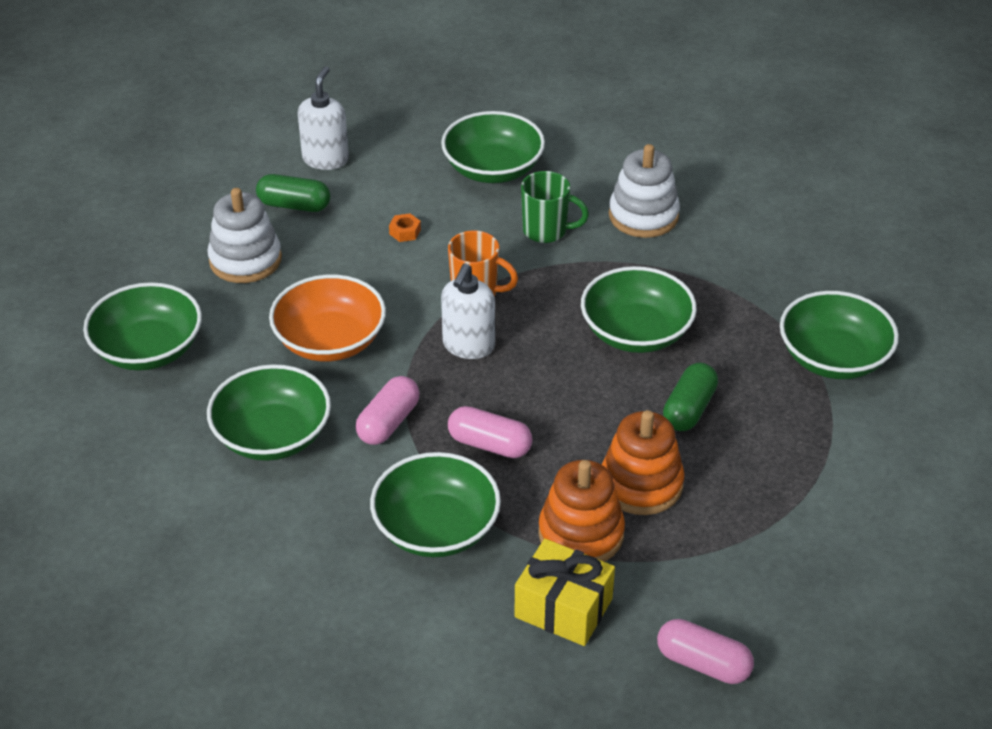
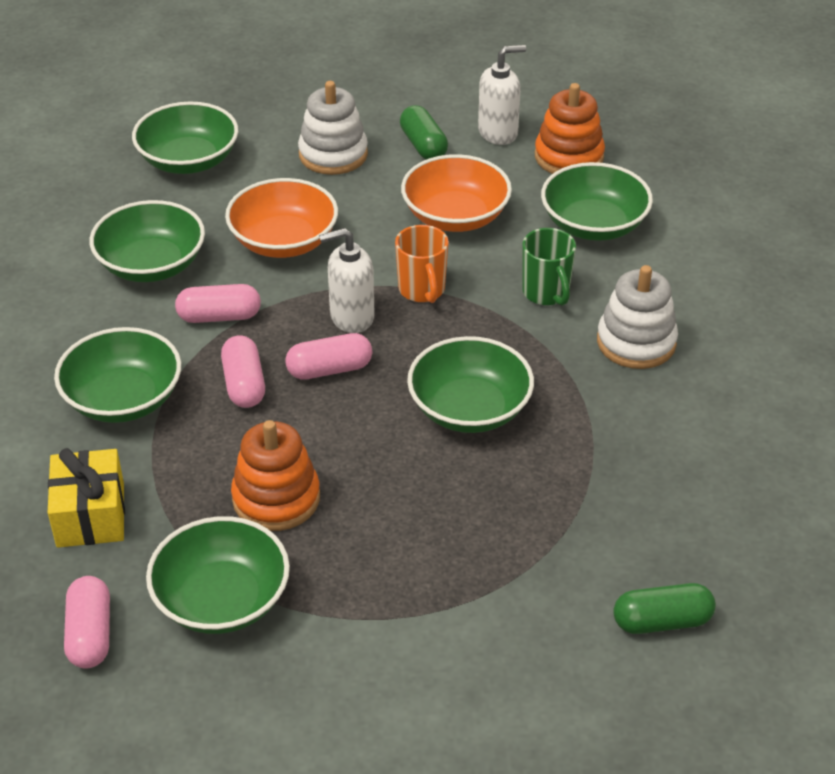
camera: 55 degrees right, 0 degrees up
(405, 232) = (455, 216): orange nut -> orange bowl
(519, 387) = (329, 369): none -> pink capsule
(581, 534) = (184, 487): orange stacking toy -> orange stacking toy (569, 157)
(689, 409) = (400, 488): green capsule -> green capsule (662, 621)
(833, 358) = (570, 560): green bowl -> green bowl (222, 599)

